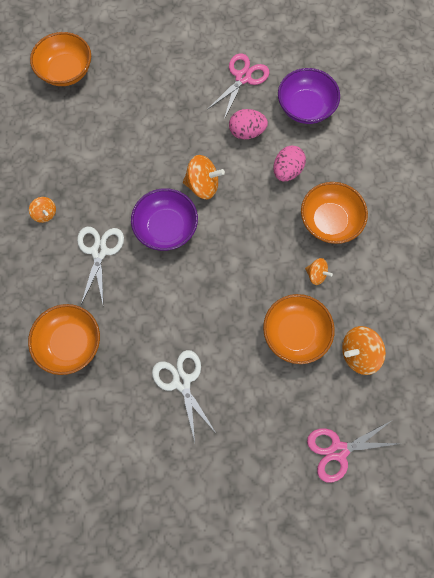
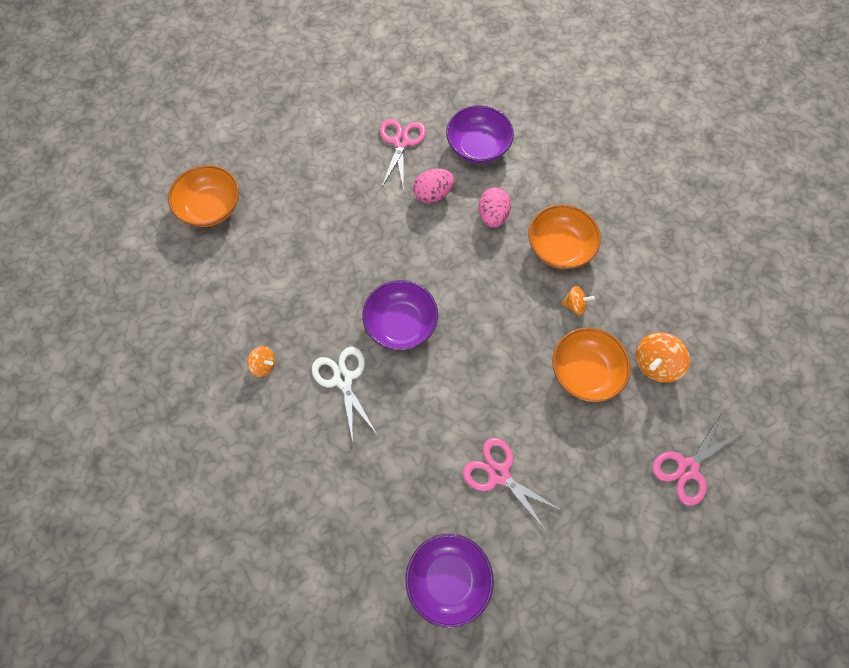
camera: 25 degrees left, 5 degrees down
(70, 342) = (361, 489): orange bowl -> none
(101, 442) = (448, 579): none -> purple bowl
(182, 381) = (499, 474): white scissors -> pink scissors
(203, 185) = (416, 265): orange spinning top -> none

